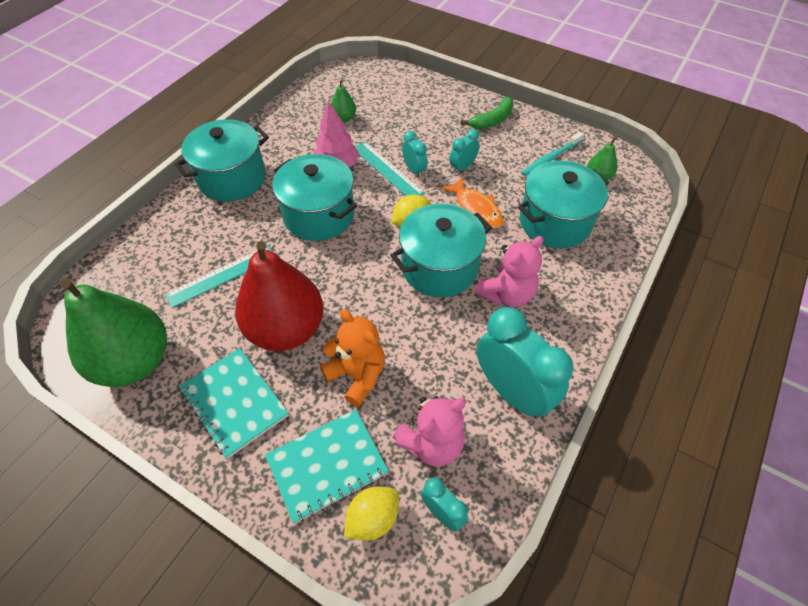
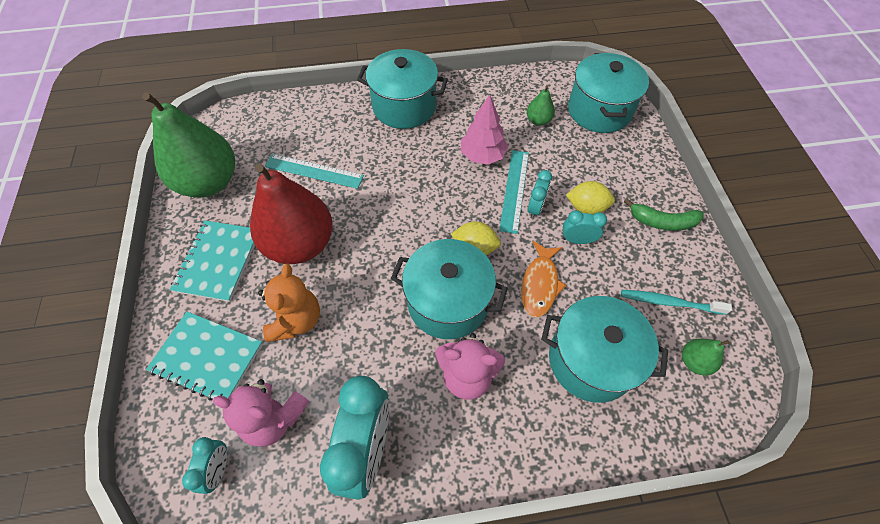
camera: 50 degrees right, 5 degrees up
(319, 215) = (422, 182): turquoise pot -> turquoise pot (599, 110)
(373, 518) = (184, 421): yellow lemon -> yellow lemon (586, 207)

